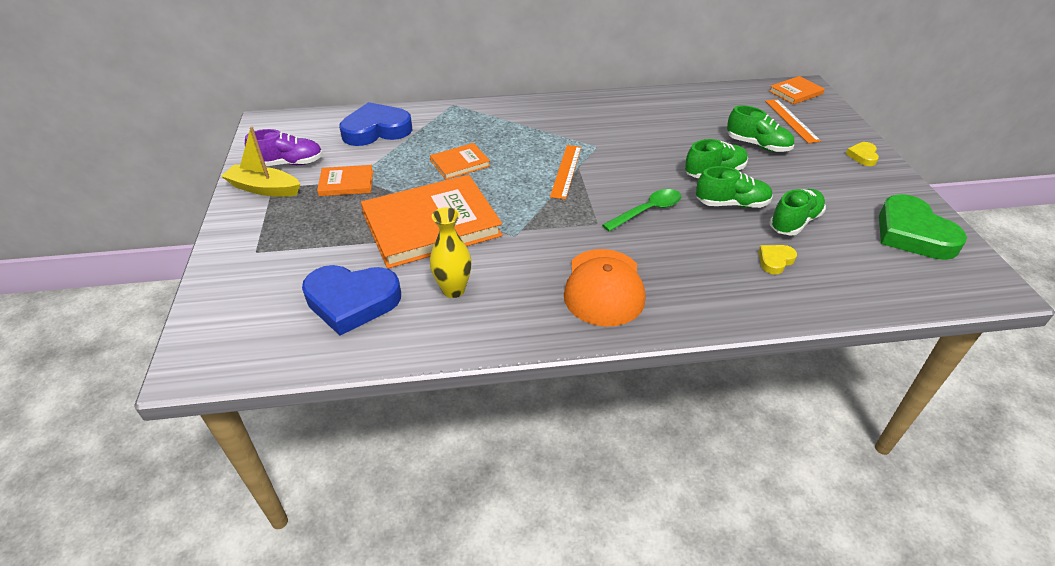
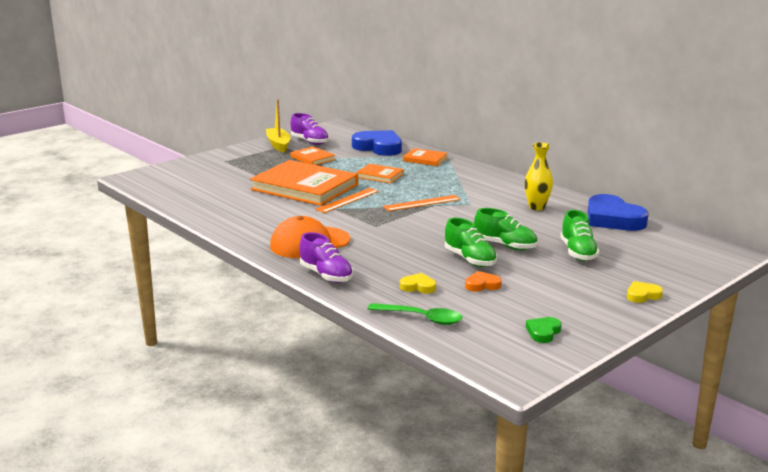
camera: 55 degrees right, 20 degrees down
(352, 301) = (213, 191): blue heart -> blue heart (613, 219)
(453, 290) = (253, 208): yellow vase -> yellow vase (536, 207)
(647, 211) = (414, 236): green spoon -> green spoon (421, 318)
(705, 311) = (326, 275): none -> purple shoe
(791, 120) = (650, 257): orange ruler -> orange ruler (348, 200)
(794, 222) = (482, 285): green shoe -> orange heart
(795, 92) = (709, 250): orange book -> orange book (425, 159)
(912, 234) = (543, 332): green heart -> green heart, size x0.46

